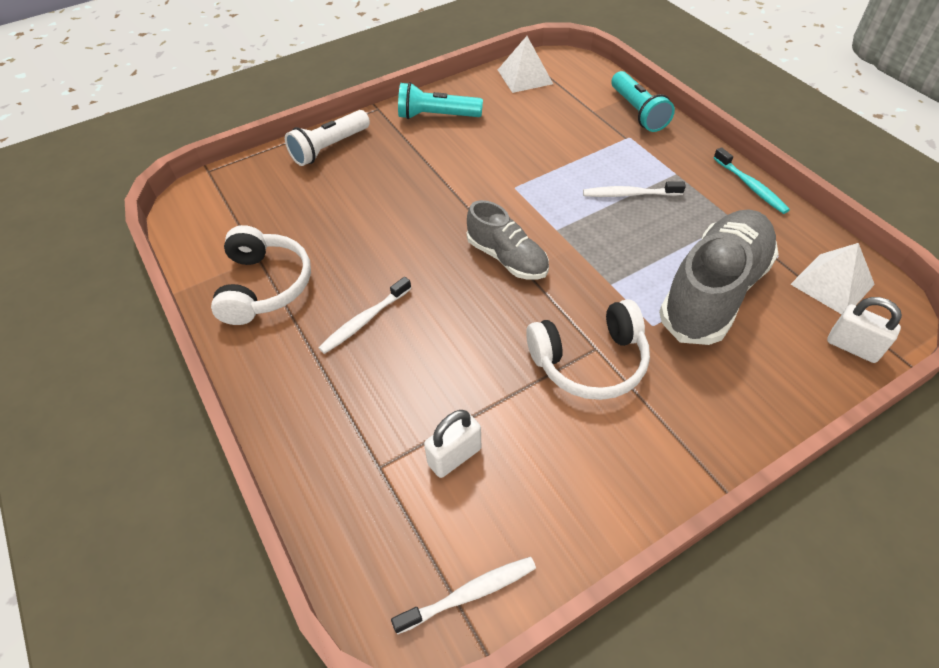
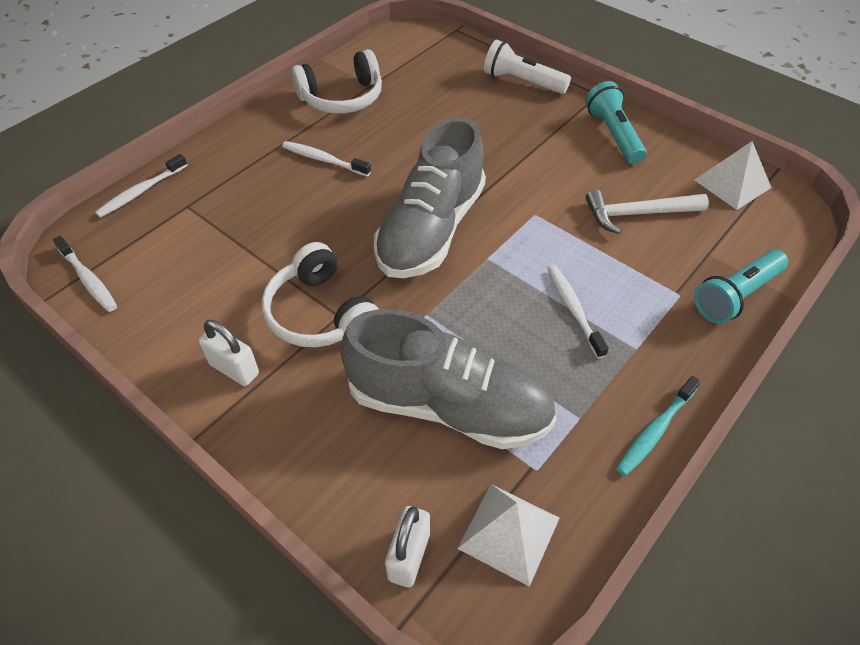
camera: 70 degrees right, 0 degrees up
(327, 519) = (141, 191): none -> white toothbrush
(454, 456) = (202, 245): white padlock -> white padlock (234, 369)
(507, 258) = (431, 230): grey shoe -> grey shoe, size x1.73
(537, 131) = (637, 214): none -> white hammer

